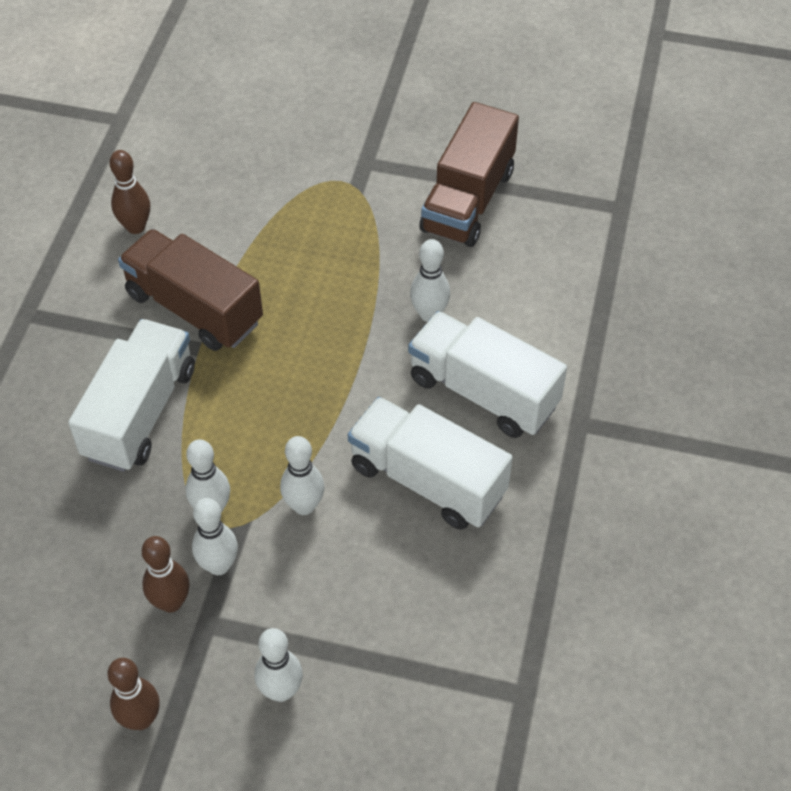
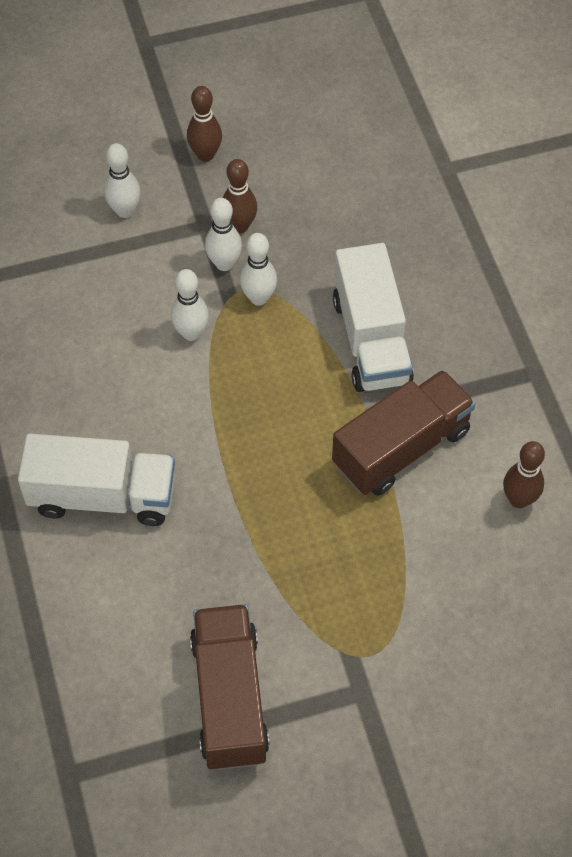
camera: 150 degrees right, 5 degrees up
(194, 308) = (401, 448): brown truck -> brown truck turned 45 degrees counterclockwise
(427, 480) = (107, 398): white truck -> none
(429, 314) = (192, 548): white bowling pin -> none

